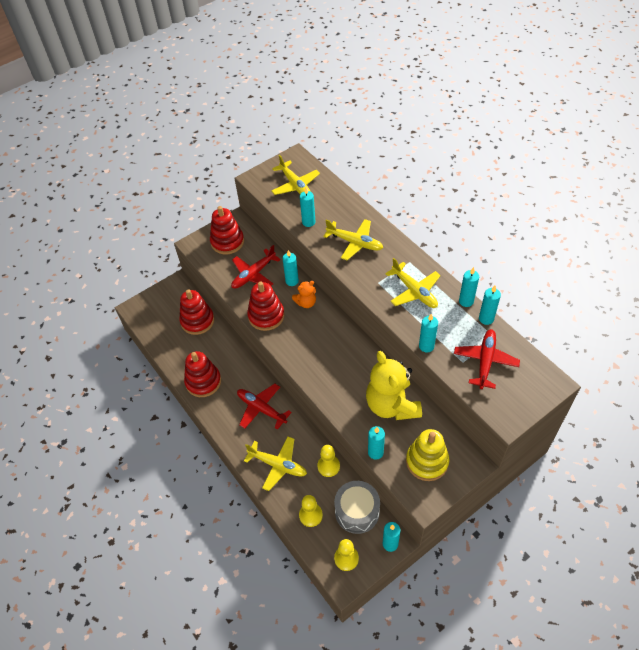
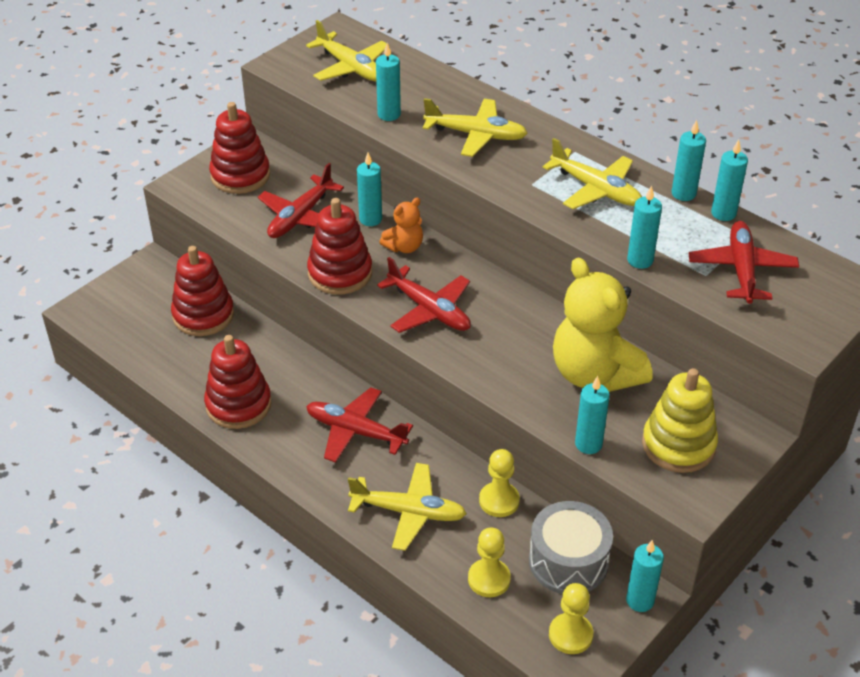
camera: 15 degrees left, 10 degrees down
(309, 348) = (429, 310): none -> red plane

